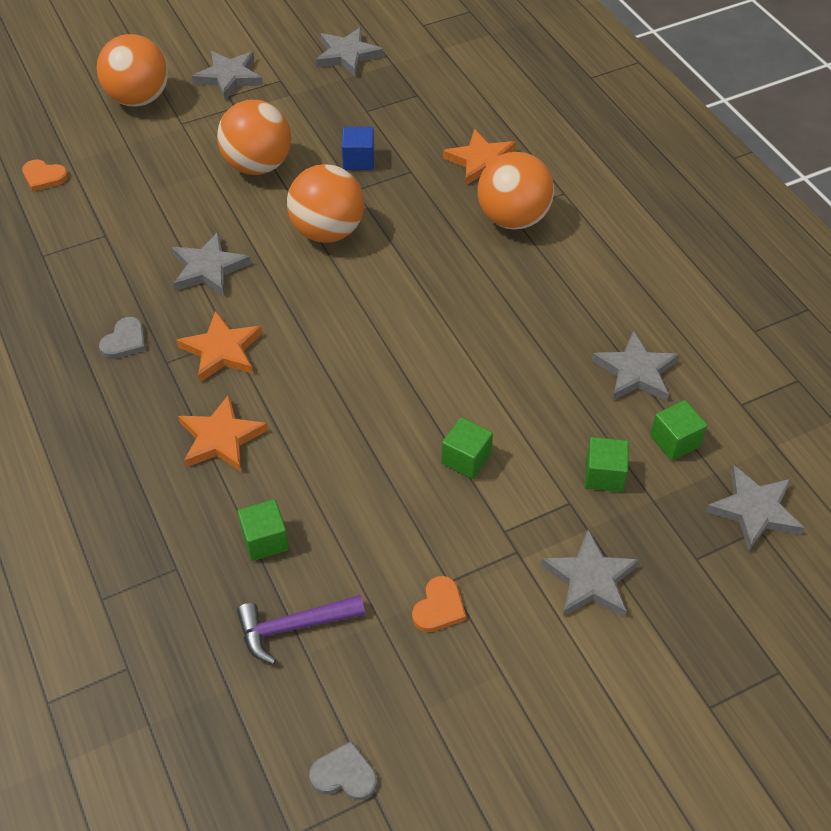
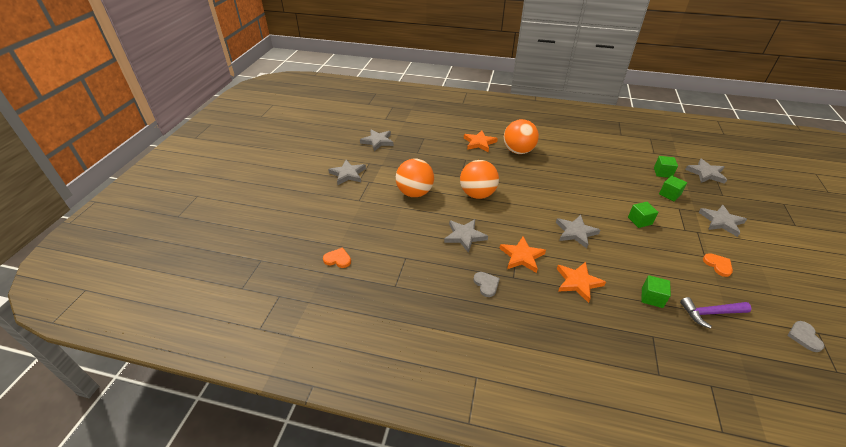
camera: 50 degrees left, 10 degrees down
(44, 177) = (338, 259): orange heart -> orange heart turned 135 degrees counterclockwise
(139, 99) = (324, 204): orange ball -> none
(293, 627) = (710, 313): purple hammer -> purple hammer turned 60 degrees clockwise
(344, 774) = (804, 337): grey heart -> grey heart turned 45 degrees counterclockwise
(358, 160) = (444, 167): blue cube -> none
(636, 372) = (622, 164): grey star -> grey star (575, 232)

